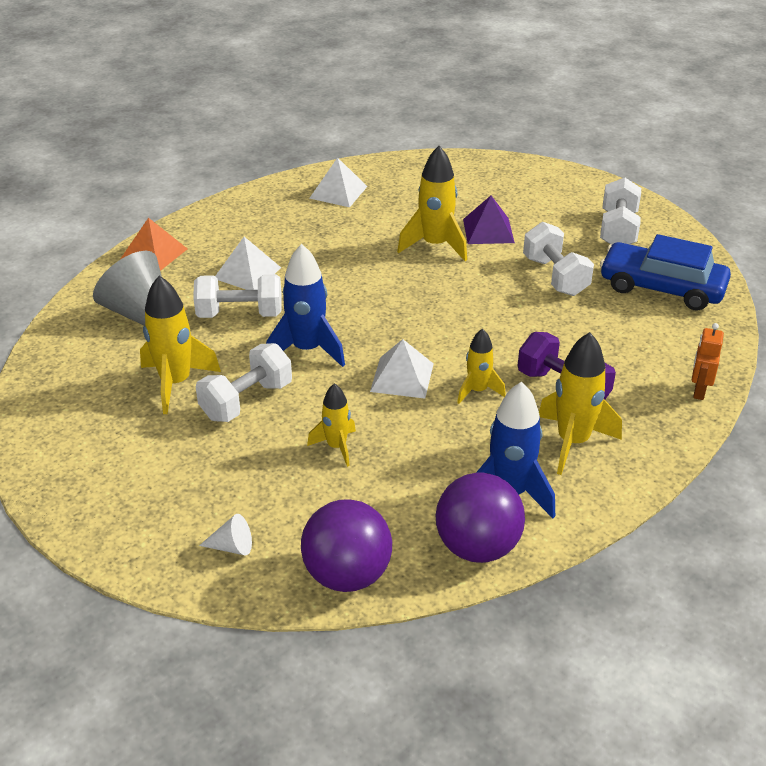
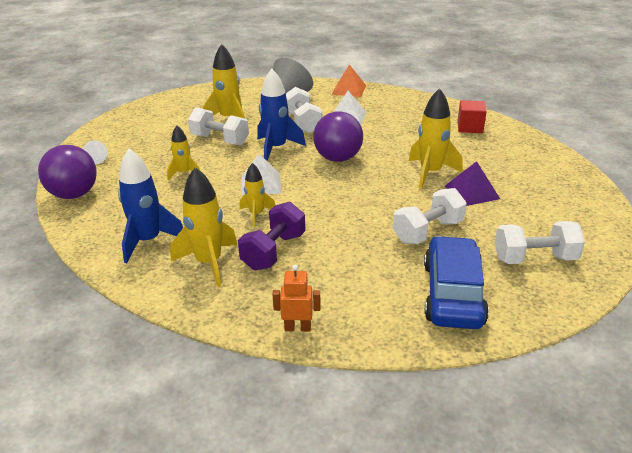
camera: 75 degrees right, 5 degrees down
(338, 192) = (470, 127): white pyramid -> red cube
(477, 547) = (96, 235): purple ball -> purple ball (338, 158)

